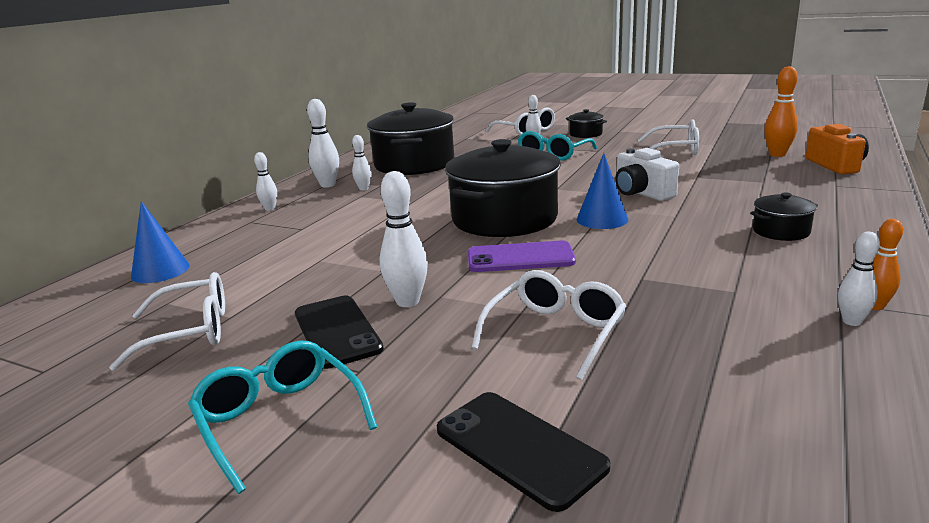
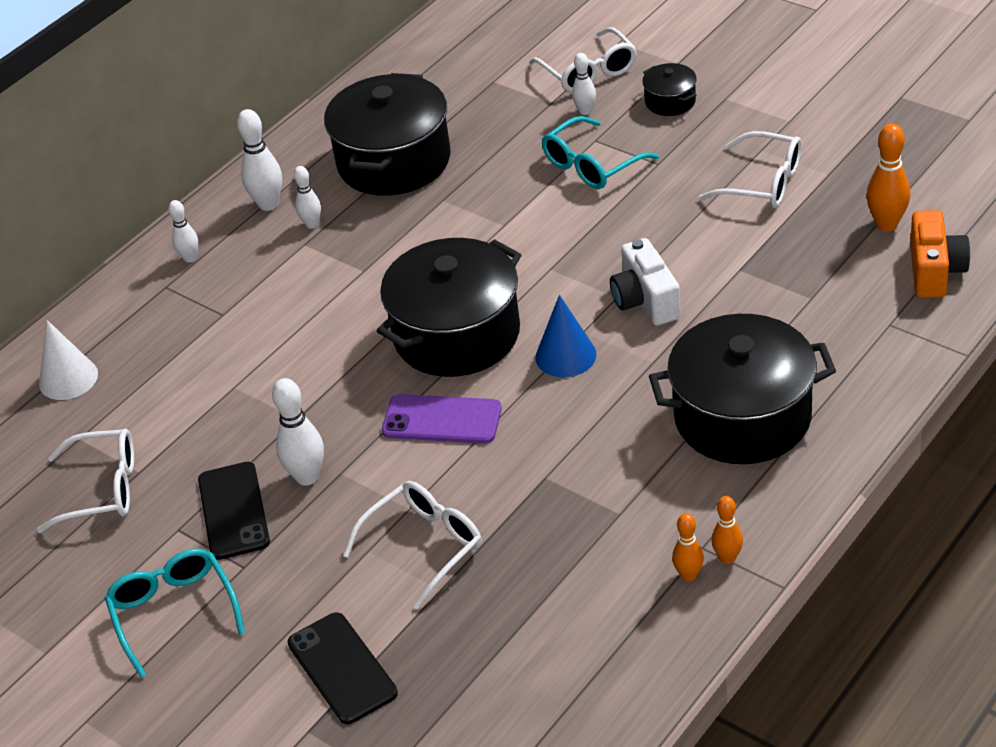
camera: 15 degrees right, 20 degrees up
(160, 271) = (68, 378): blue cone -> white cone
(781, 231) = (742, 417): black pot -> black pot, size x2.24
(852, 321) = (688, 575): white bowling pin -> orange bowling pin

